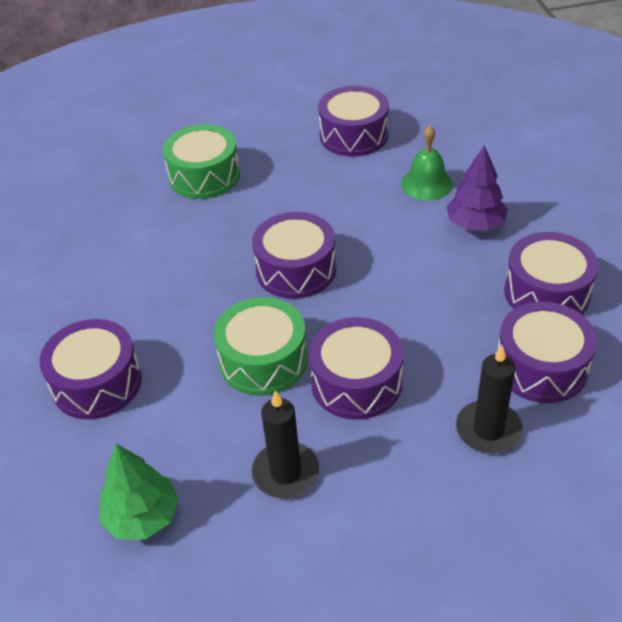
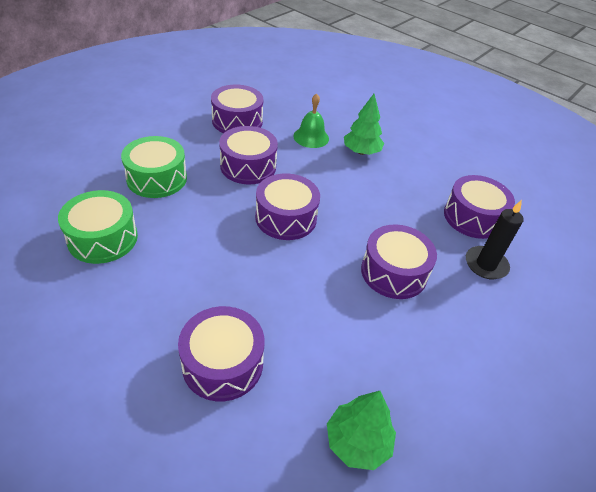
camera: 45 degrees left, 0 degrees up
(263, 360) = (325, 286): green drum -> green drum (103, 238)
(285, 472) = (413, 352): black candle -> none
(475, 224) = (361, 152): purple tree -> green tree
(547, 292) = (434, 176): purple drum -> purple drum (248, 166)

